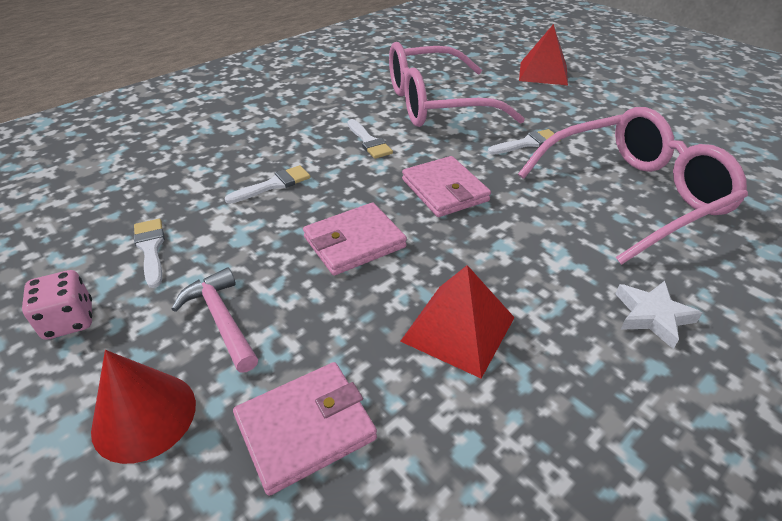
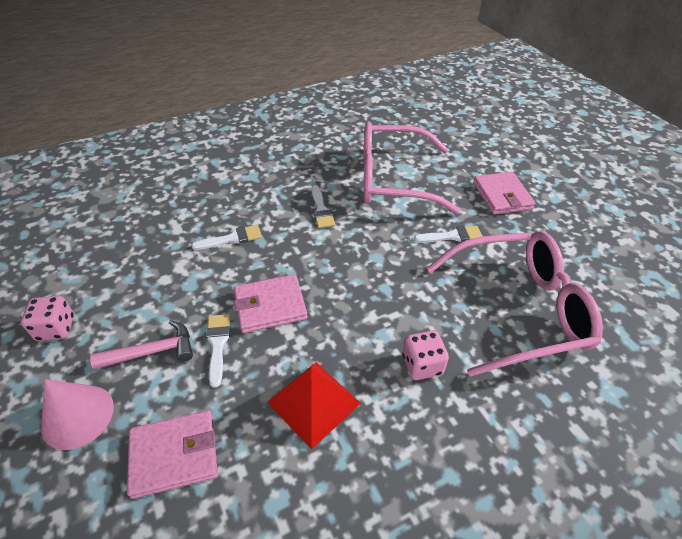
camera: 15 degrees right, 5 degrees up
(144, 416) = (78, 416): red cone -> pink cone
(151, 249) = (126, 279): white brush -> white brush (218, 344)
(222, 319) = (152, 352): pink hammer -> pink hammer turned 90 degrees clockwise
(444, 190) = (361, 271): pink wallet -> pink wallet (502, 196)
(543, 73) = (504, 161): red pyramid -> none
(562, 265) = (422, 365): none -> pink dice
(652, 316) = (472, 430): white star -> none

